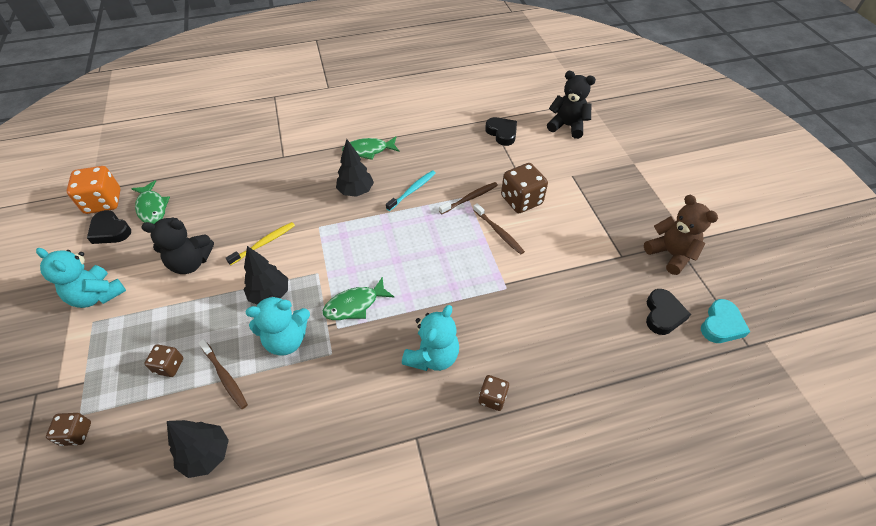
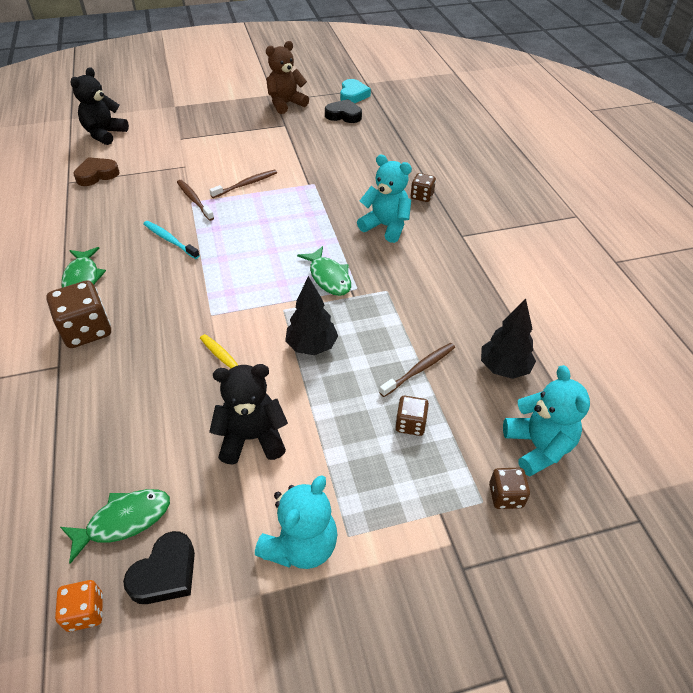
camera: 90 degrees left, 5 degrees down
(103, 202) = (85, 612): orange dice -> orange dice, size x0.56
(191, 263) = (252, 438): black teddy bear -> black teddy bear turned 90 degrees counterclockwise
(286, 339) = (372, 325): turquoise teddy bear -> turquoise teddy bear (538, 447)
(356, 191) = (157, 286): black tree -> none
(502, 133) = (97, 175): black heart -> brown heart
(521, 200) = (206, 169): brown dice -> brown dice (86, 330)
(721, 325) = (353, 95): turquoise heart -> turquoise heart turned 60 degrees clockwise

